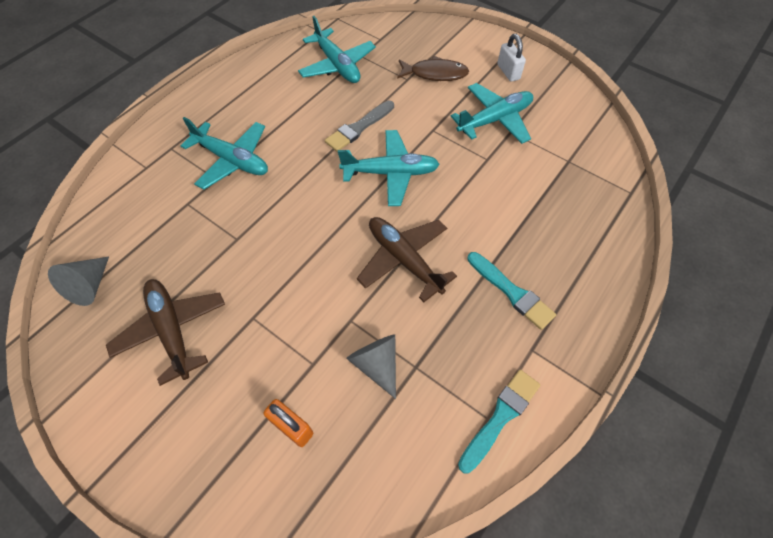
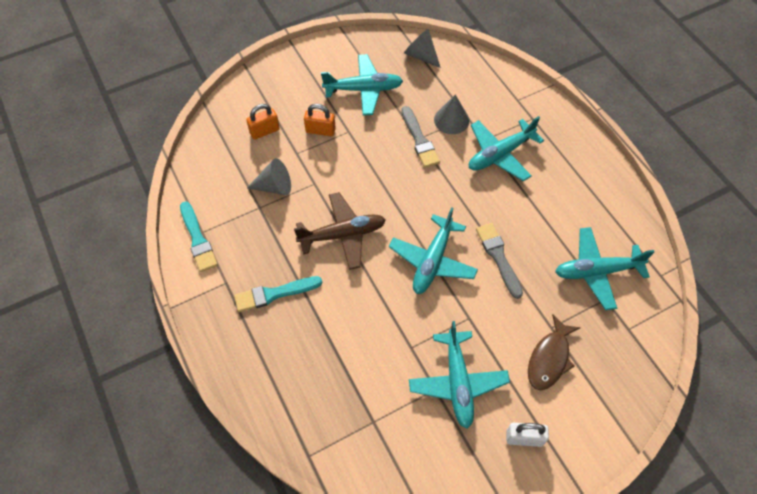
camera: 115 degrees right, 0 degrees up
(172, 330) = (363, 90): brown plane -> turquoise plane
(196, 217) = (451, 120): none -> grey cone
(238, 237) = (419, 140): none -> grey brush
(263, 352) = (320, 130): none -> orange padlock

